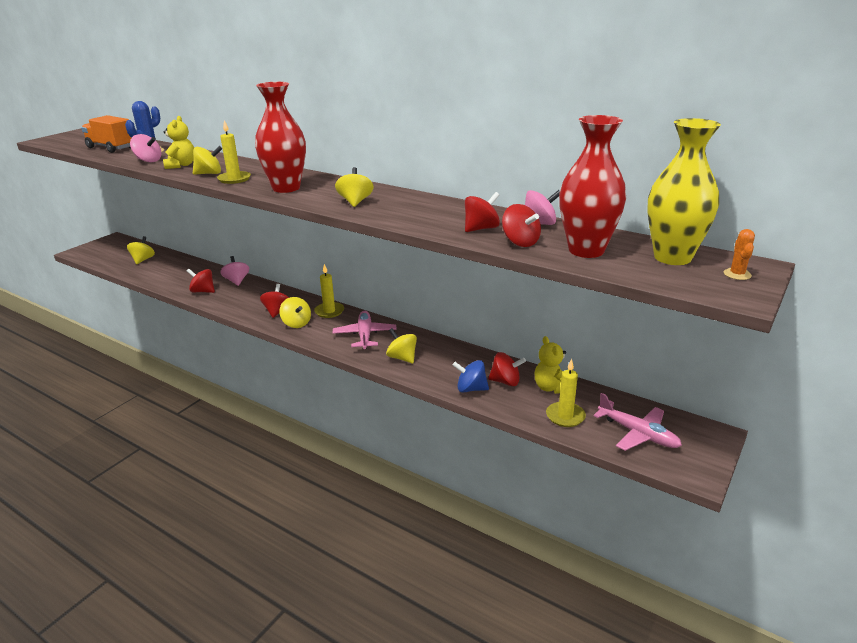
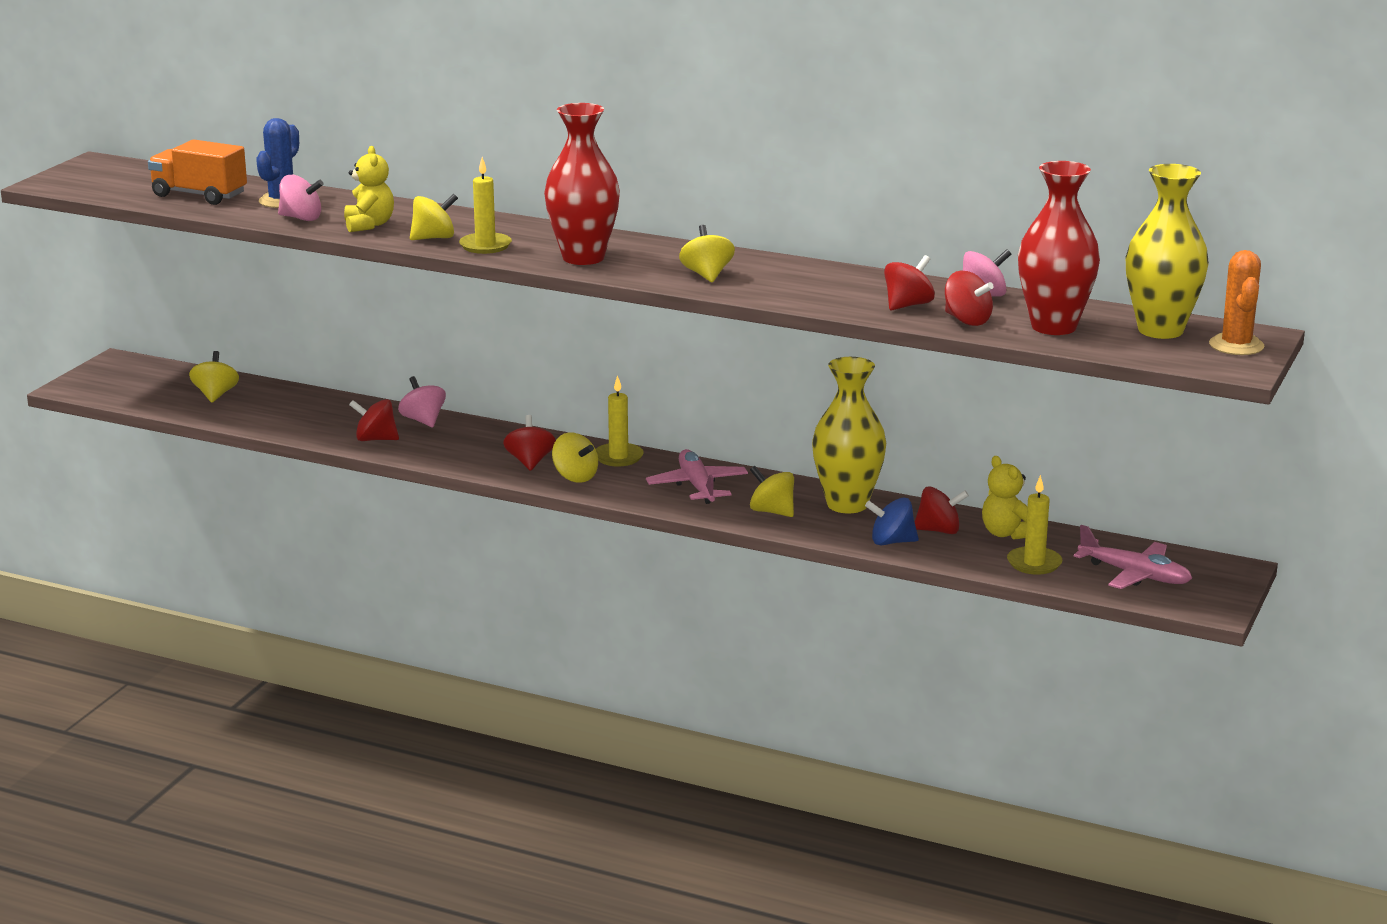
camera: 10 degrees left, 5 degrees down
(452, 355) = (847, 504): none -> yellow vase
(737, 274) = (1236, 345): orange cactus -> orange cactus, size x1.73

